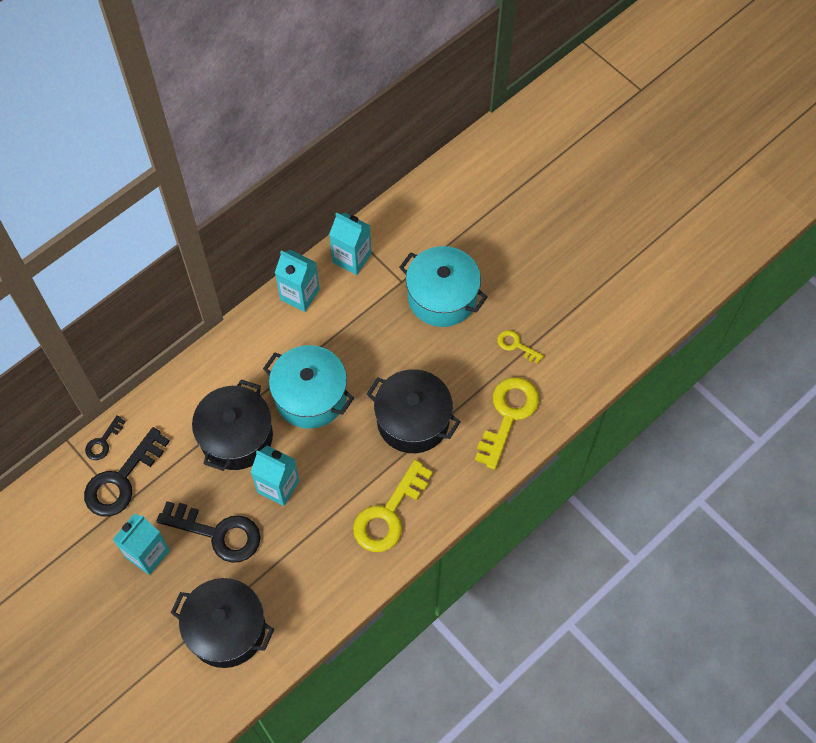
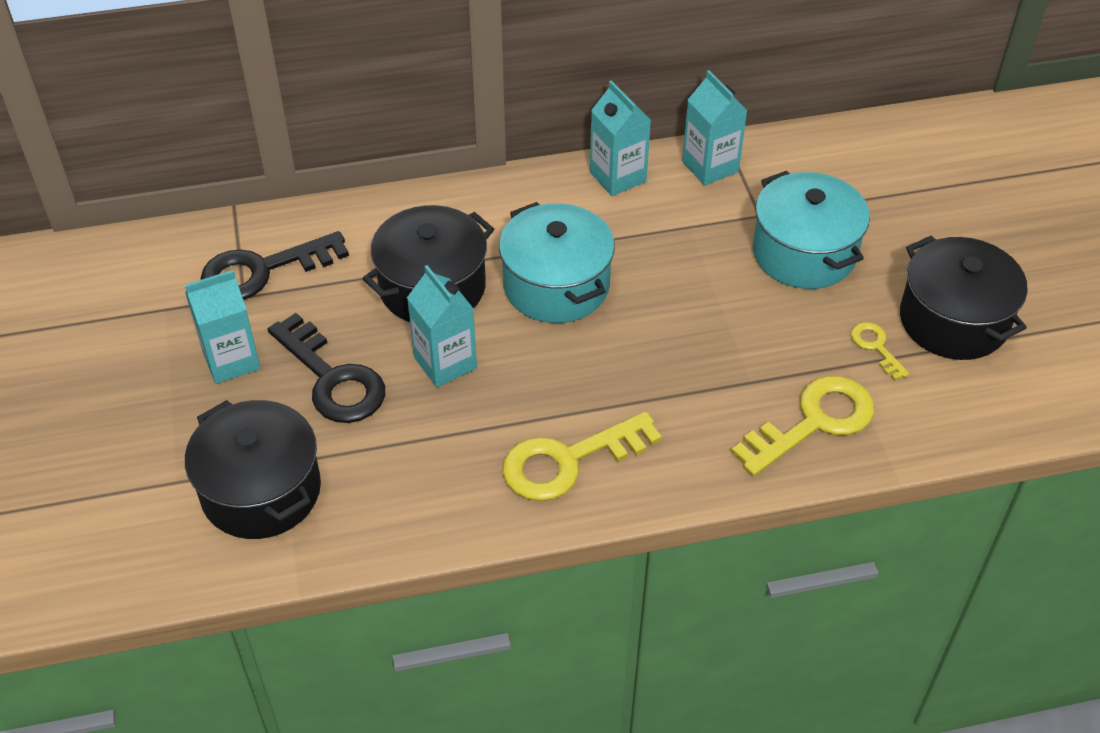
camera: 30 degrees right, 15 degrees down
(103, 442) = (272, 224): black key -> none
(413, 420) = (674, 370): black pot -> black pot (953, 320)

